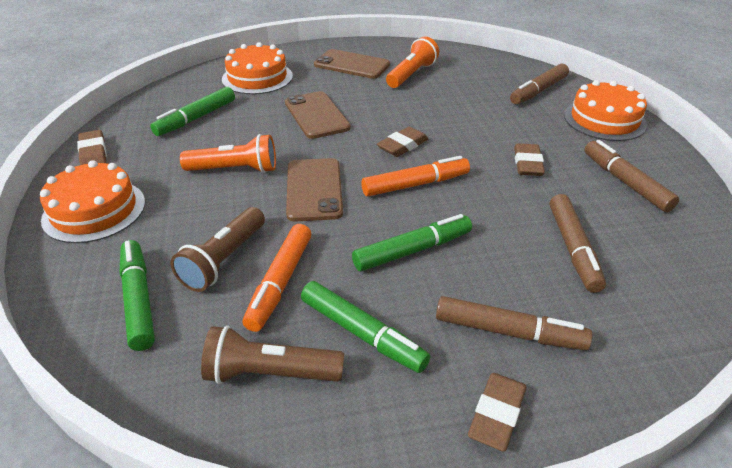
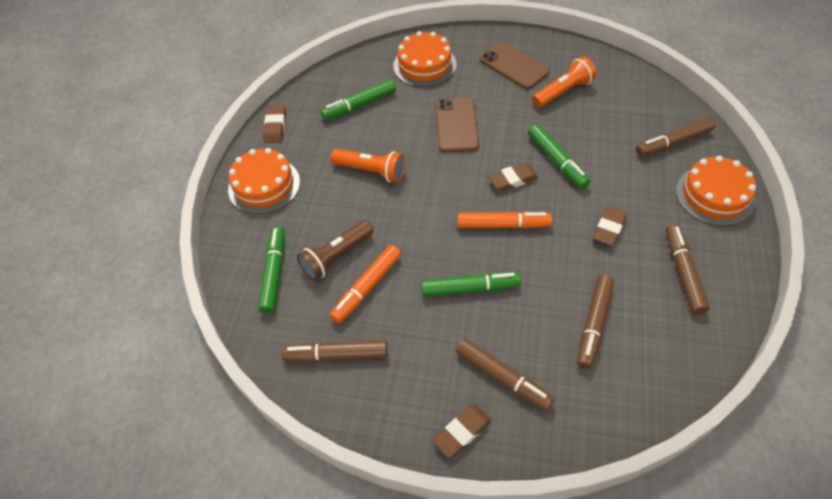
camera: 25 degrees right, 15 degrees up
(270, 373) = (336, 355): brown flashlight -> brown marker
(314, 189) = (422, 208): brown phone -> none
(362, 333) = (404, 346): green marker -> green marker (557, 161)

